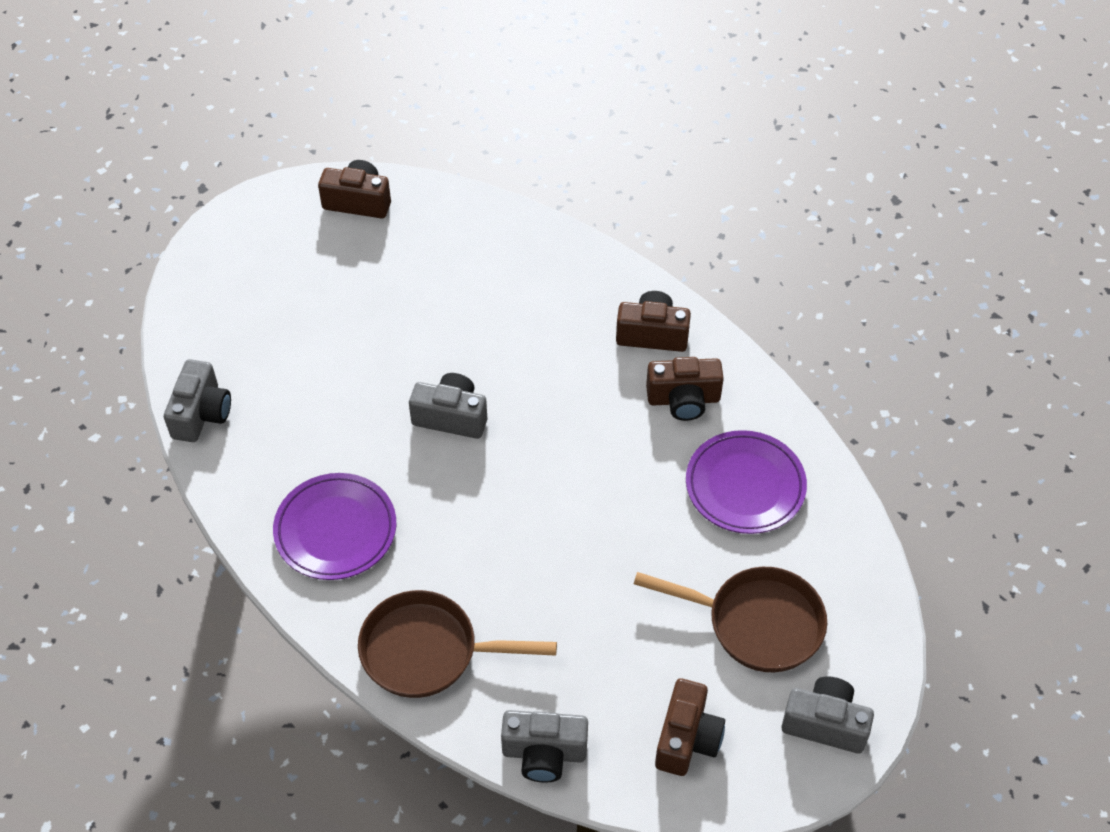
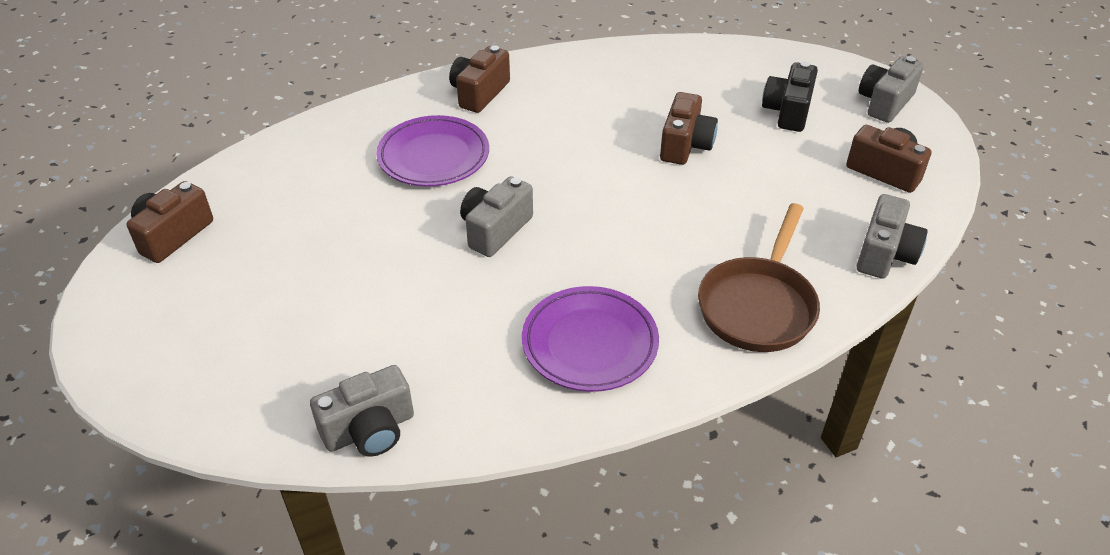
camera: 70 degrees left, 10 degrees down
(201, 413) = (369, 430): grey camera -> grey camera turned 120 degrees clockwise
(683, 399) = (557, 94): brown camera -> brown camera (685, 145)
(745, 486) = (658, 85): purple plate -> purple plate (433, 157)
(757, 623) = (788, 111): brown pan -> black camera

